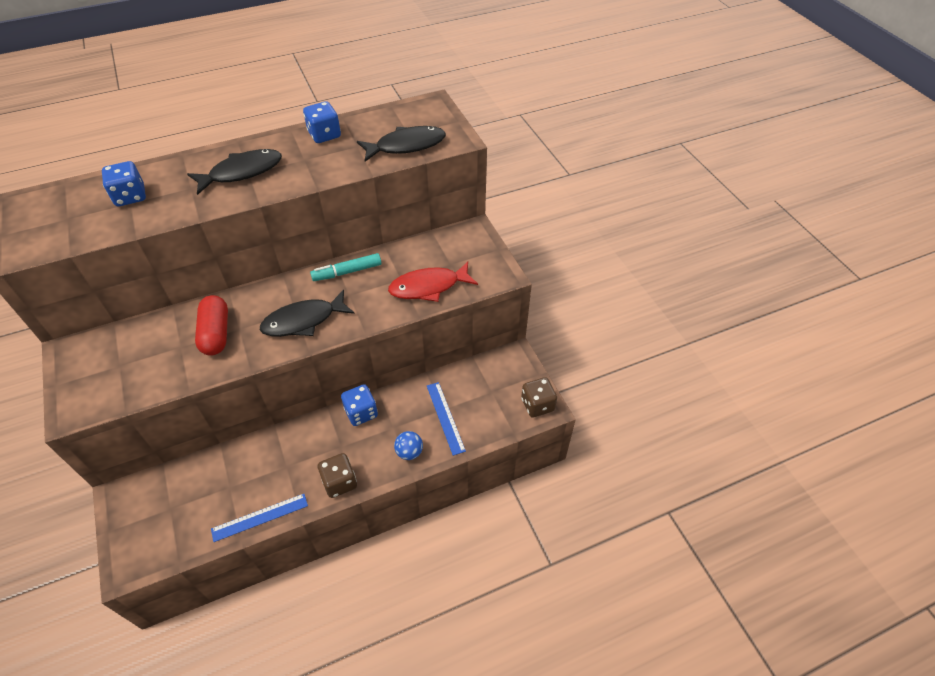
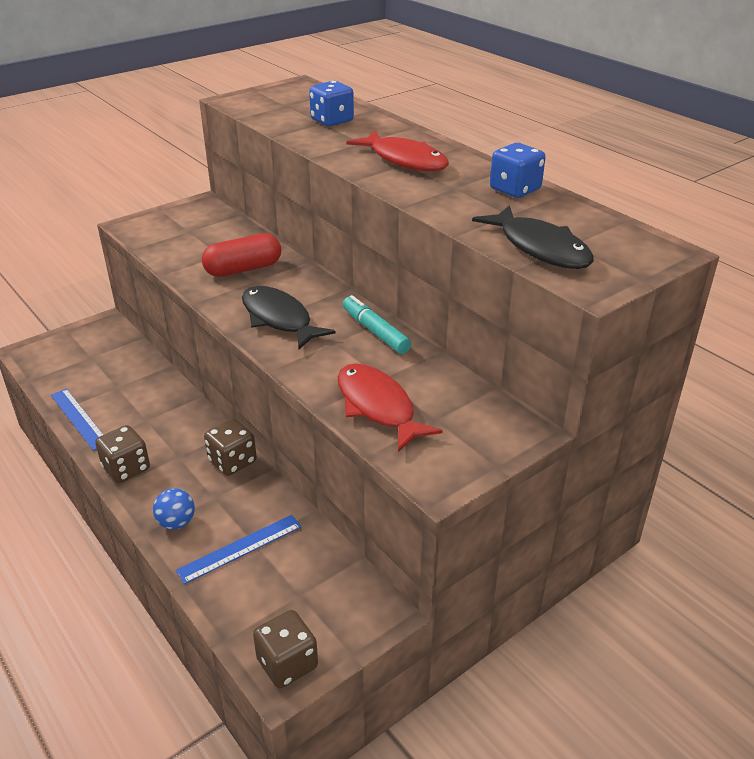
camera: 75 degrees right, 15 degrees down
(242, 172) = (405, 160): black fish -> red fish
(361, 412) = (232, 461): blue dice -> brown dice

